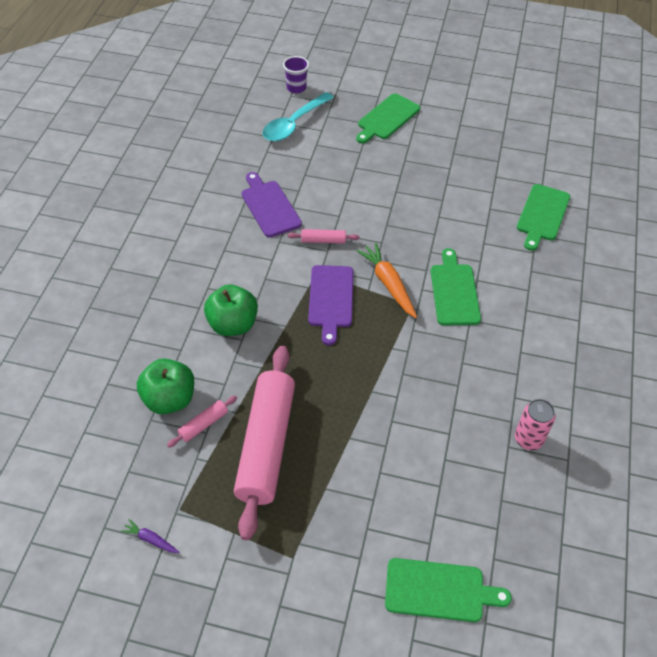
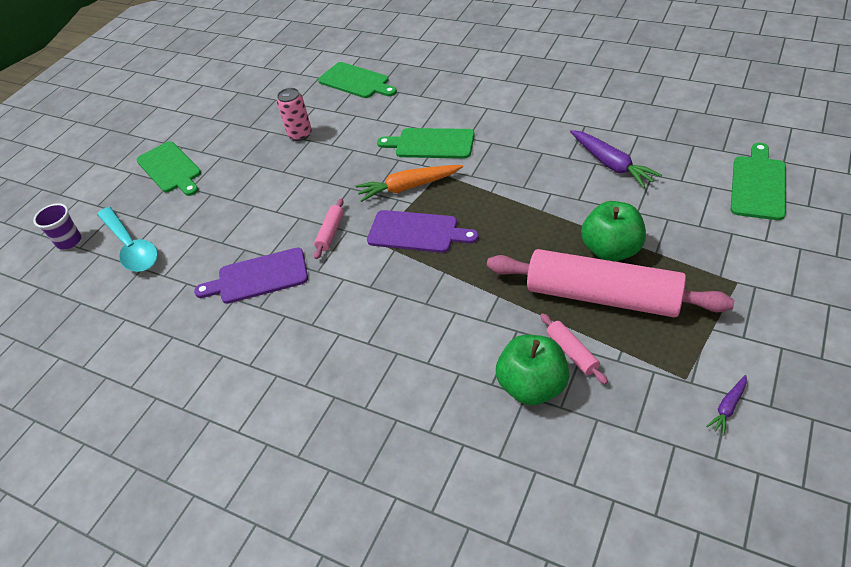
camera: 70 degrees left, 5 degrees down
(233, 324) = (431, 319): green apple -> green apple (611, 250)
(449, 448) = (611, 164): none -> purple carrot
(528, 439) = (604, 118): pink can -> pink can (300, 134)

